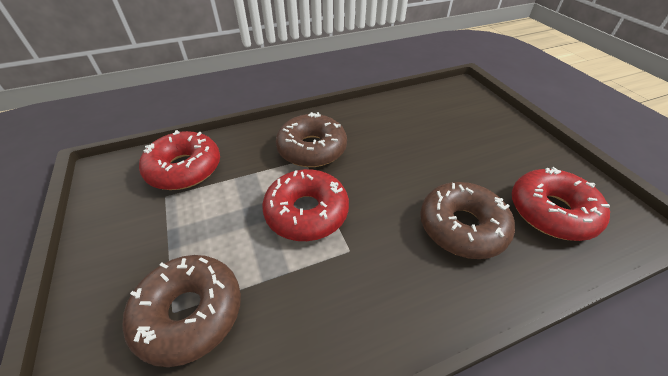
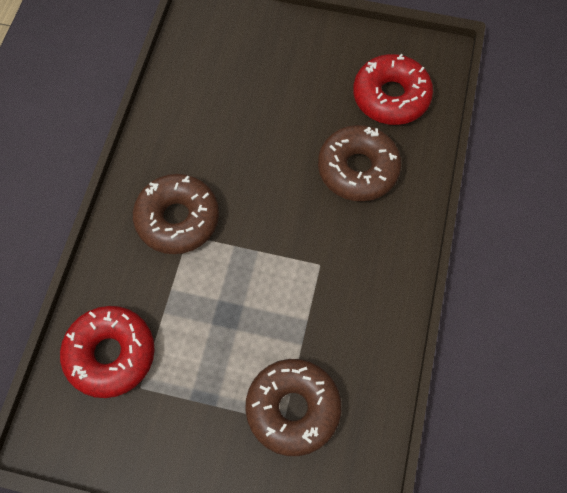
camera: 55 degrees left, 20 degrees up
(306, 212) = (257, 273): red donut -> none

